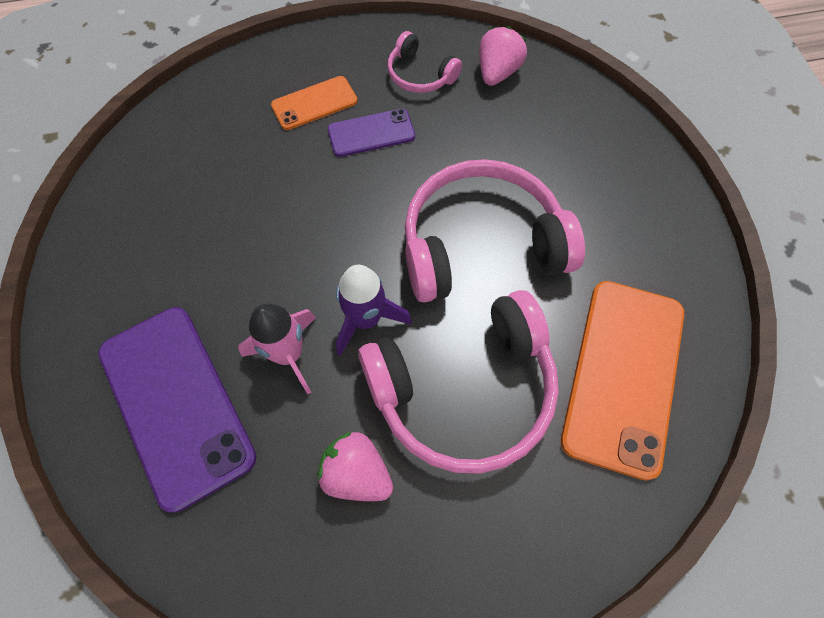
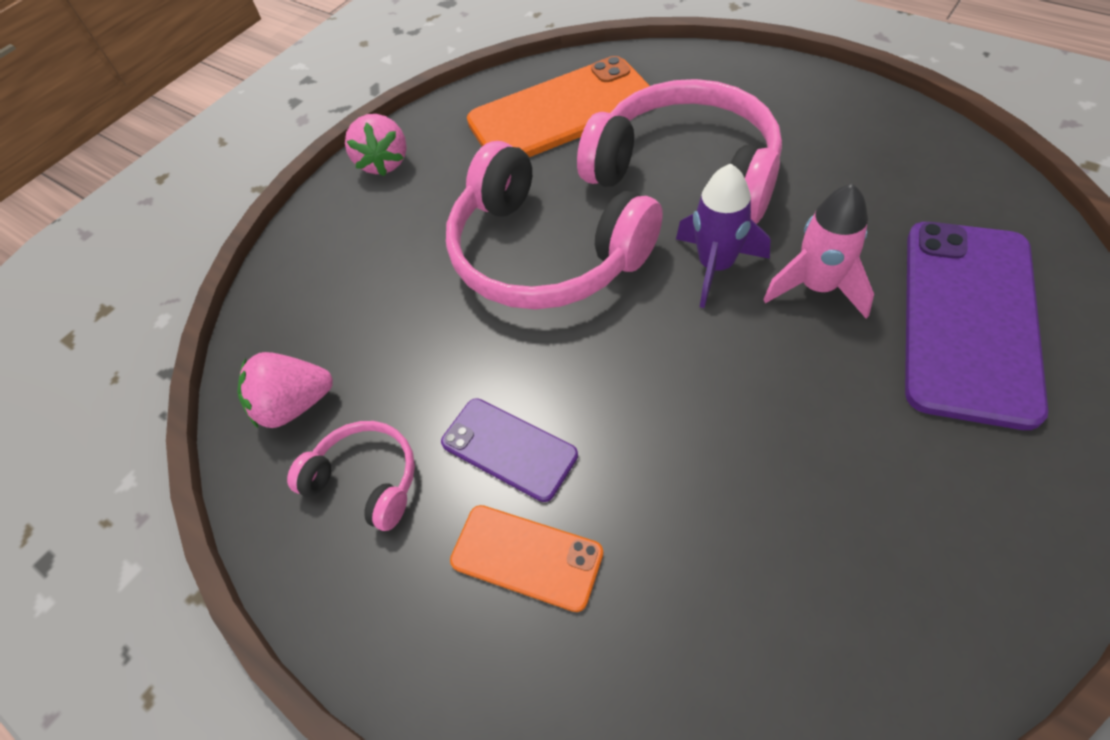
camera: 125 degrees left, 10 degrees down
(356, 473) = (825, 175): pink strawberry -> pink strawberry (384, 162)
(420, 75) = (366, 480): pink headphones -> pink headphones turned 60 degrees counterclockwise

